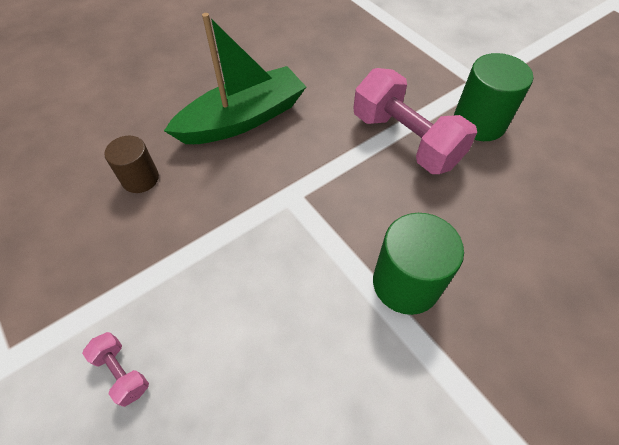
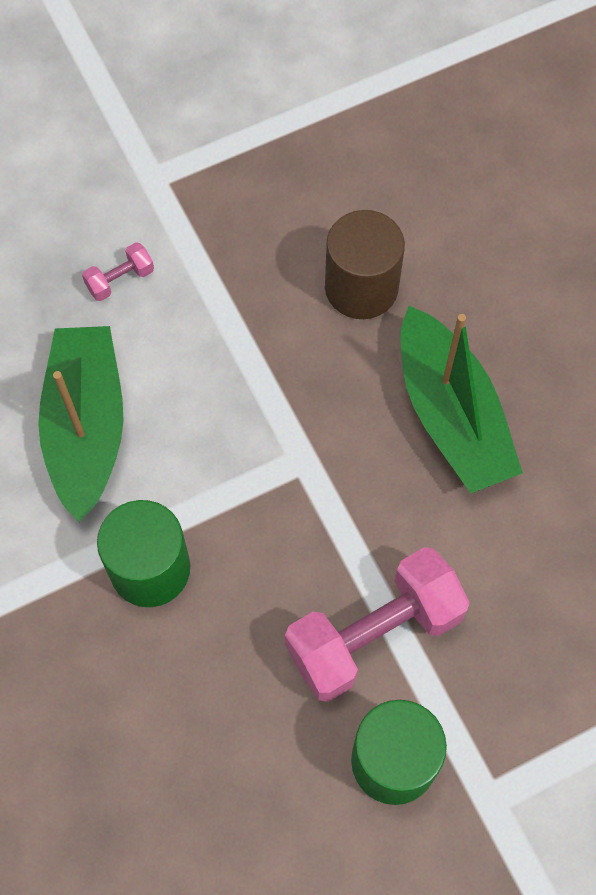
camera: 100 degrees right, 10 degrees up
(140, 179) = (361, 287): brown cylinder -> brown cylinder, size x1.57
(288, 367) = (86, 427): none -> green boat

